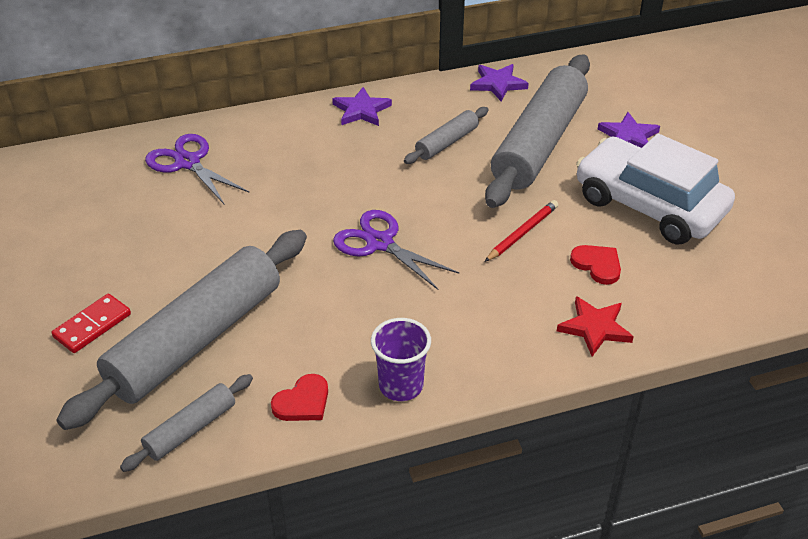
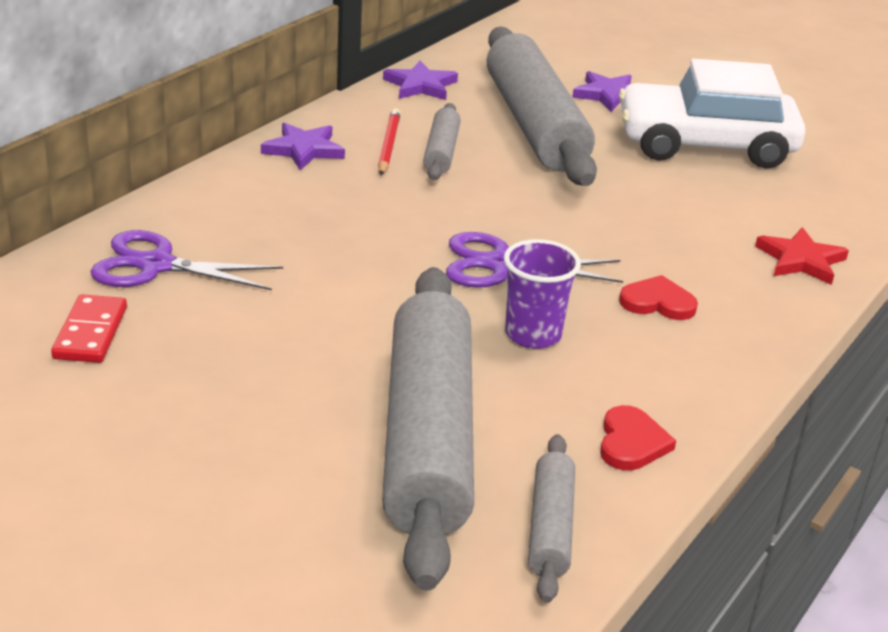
camera: 40 degrees left, 10 degrees down
(92, 326) = (274, 480): red domino -> red domino (91, 333)
(401, 386) = (705, 383): purple cup -> purple cup (533, 335)
(522, 233) = (627, 206): red pencil -> red pencil (388, 145)
(597, 265) = (730, 208): red heart -> red heart (657, 302)

